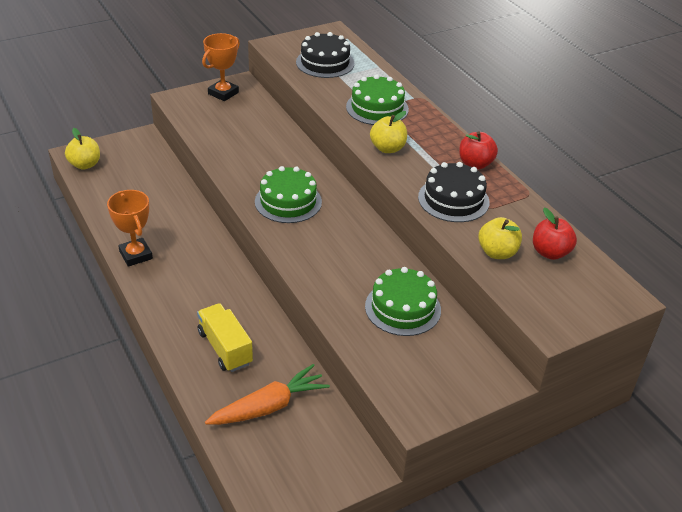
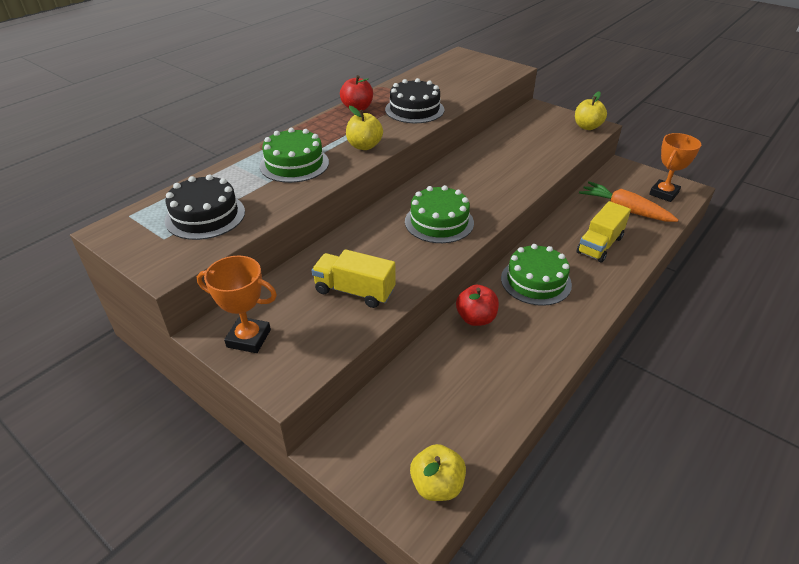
camera: 110 degrees left, 0 degrees up
(136, 255) = (554, 344): orange trophy -> orange trophy (663, 193)
(234, 139) = (354, 291): none -> yellow truck
(403, 308) = (514, 145): green cake -> green cake (536, 281)
(497, 252) = (461, 89): yellow apple -> yellow apple (587, 127)
(550, 252) = (442, 74): red apple -> red apple (476, 318)

